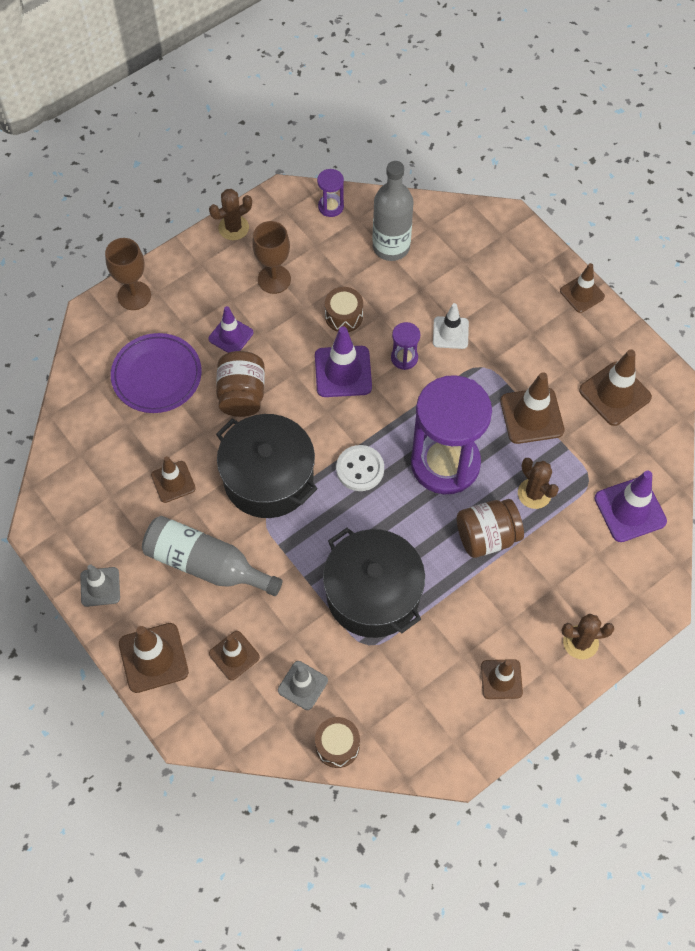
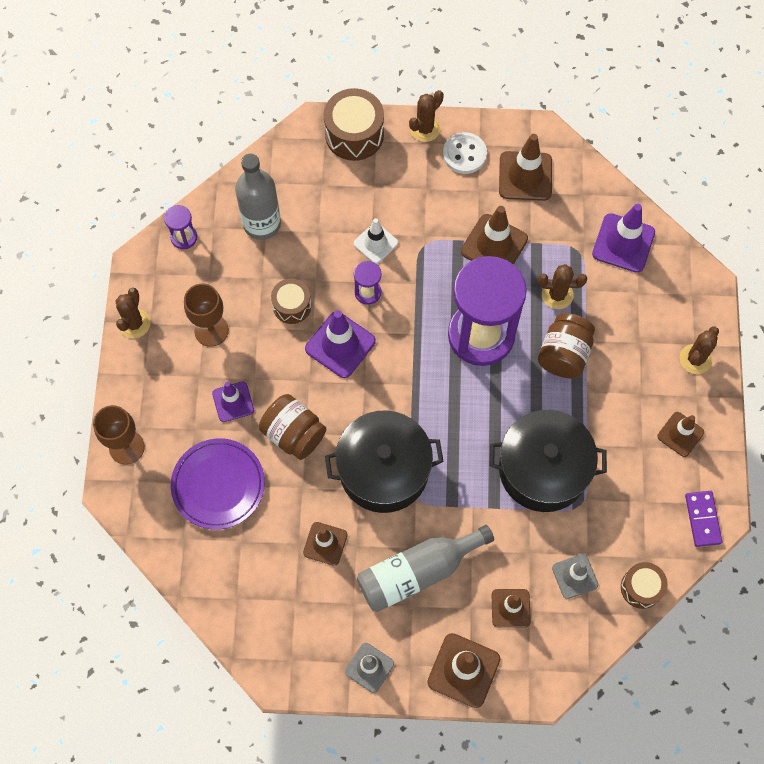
camera: 50 degrees left, 5 degrees up
(360, 469) = (434, 398): white button -> white button (464, 154)
(441, 752) = (702, 519): none -> purple domino
(527, 250) = (354, 134): none -> brown drum
(582, 294) = (425, 129): brown traffic cone -> brown cactus

